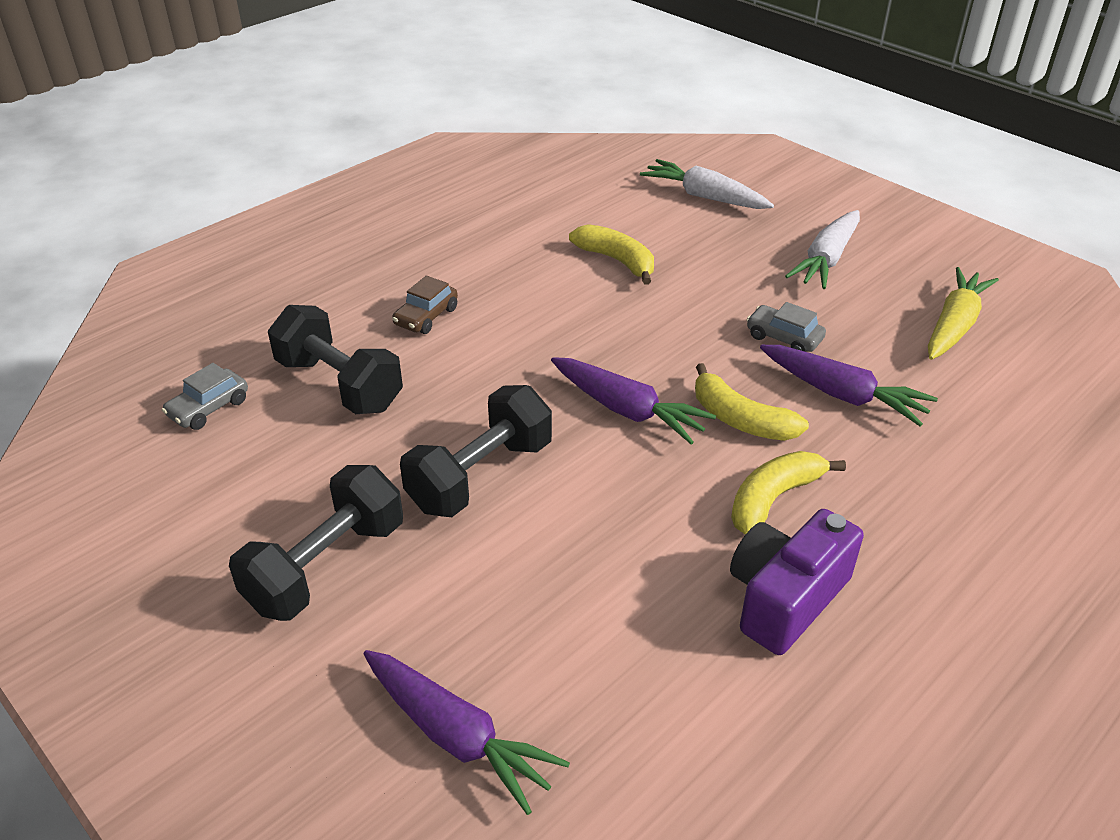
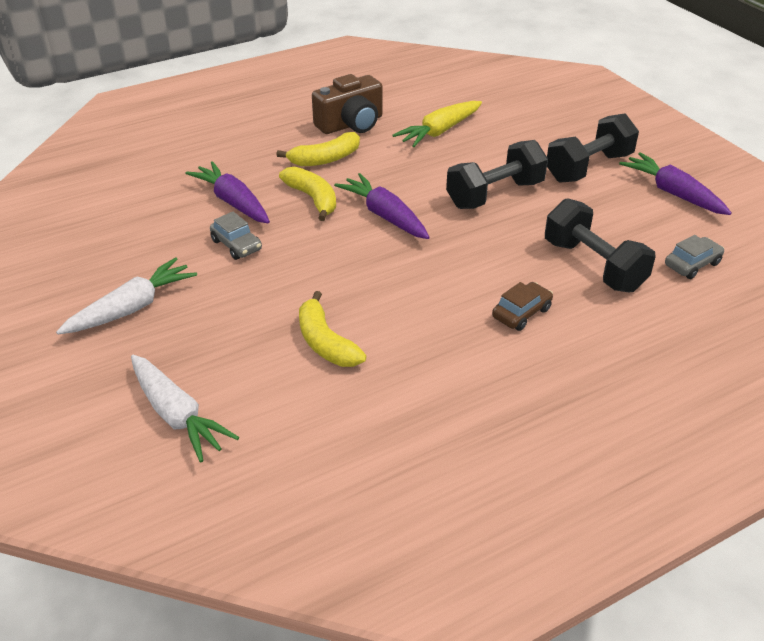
camera: 165 degrees left, 0 degrees up
(457, 736) = (522, 108): purple carrot -> purple carrot (673, 193)
(785, 598) = (351, 124): purple camera -> brown camera
(954, 325) = (100, 233): yellow carrot -> yellow carrot (439, 131)

